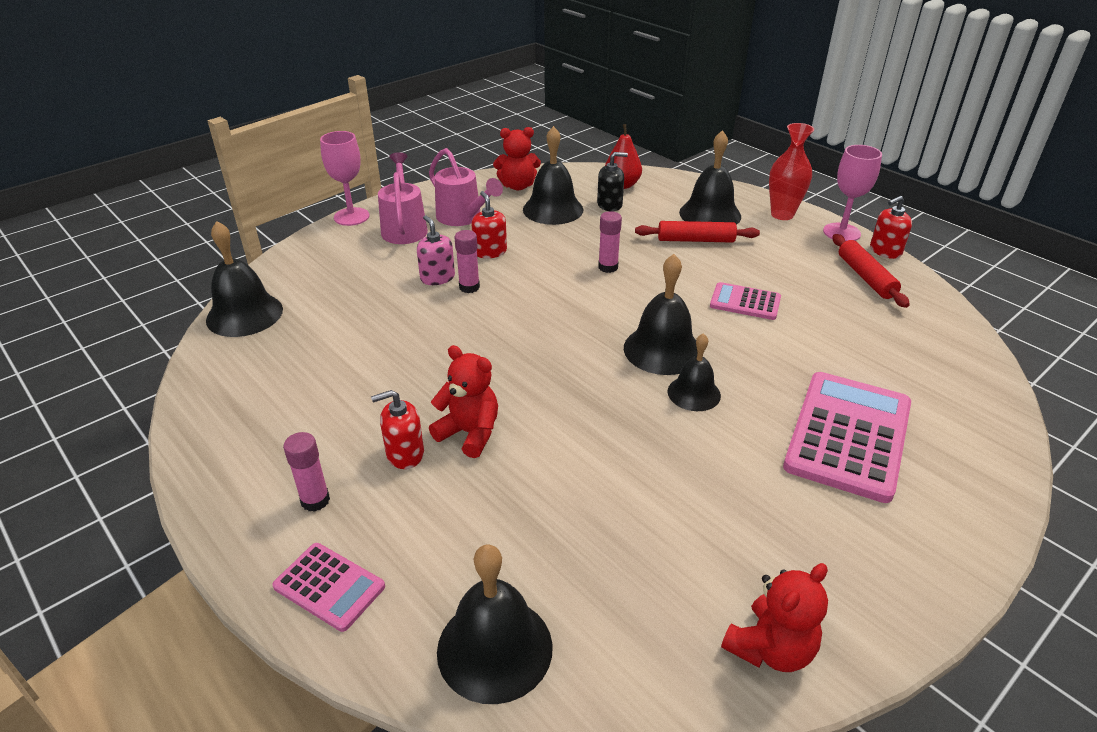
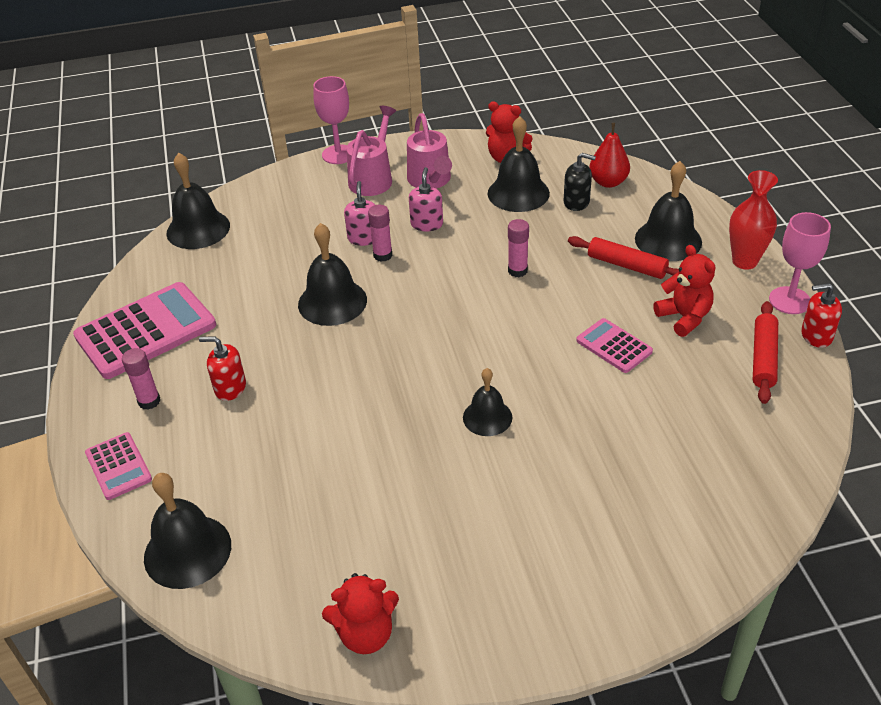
camera: 30 degrees right, 5 degrees up
(469, 433) = (286, 388): red teddy bear -> red teddy bear (684, 317)
(490, 252) = (427, 224): red soap dispenser -> pink soap dispenser
(662, 349) = (496, 368): black bell -> black bell (332, 302)
(848, 435) = (586, 503): pink calculator -> pink calculator (146, 331)

